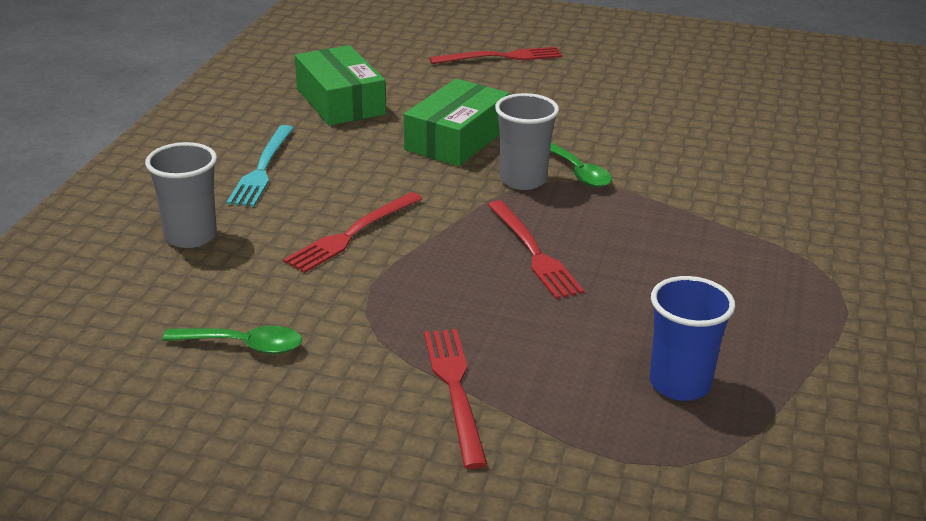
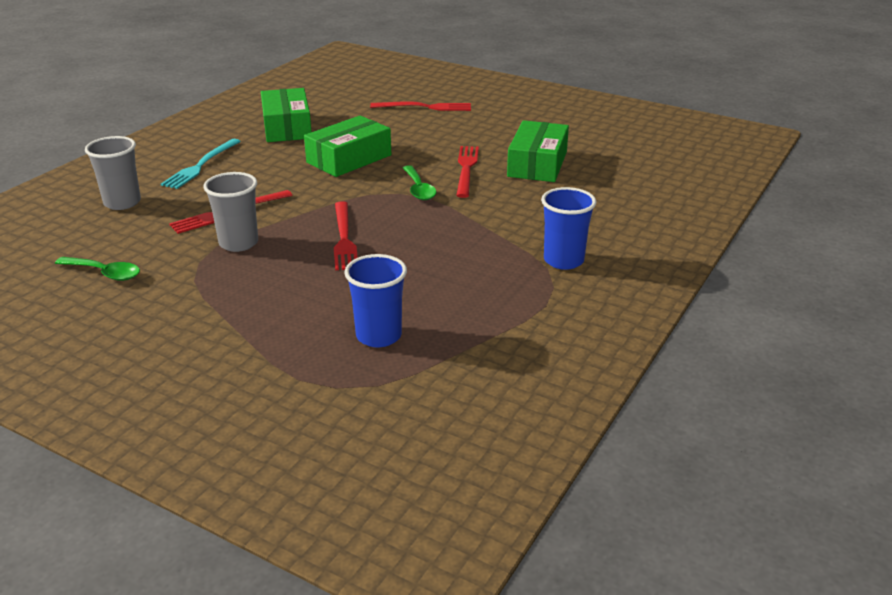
camera: 15 degrees right, 0 degrees up
(455, 390) = (220, 319): red fork -> red fork (466, 169)
(523, 180) = (374, 190): grey cup -> grey cup (238, 243)
(697, 122) = (537, 164): none -> green box
(825, 249) = (563, 260): none -> blue cup

